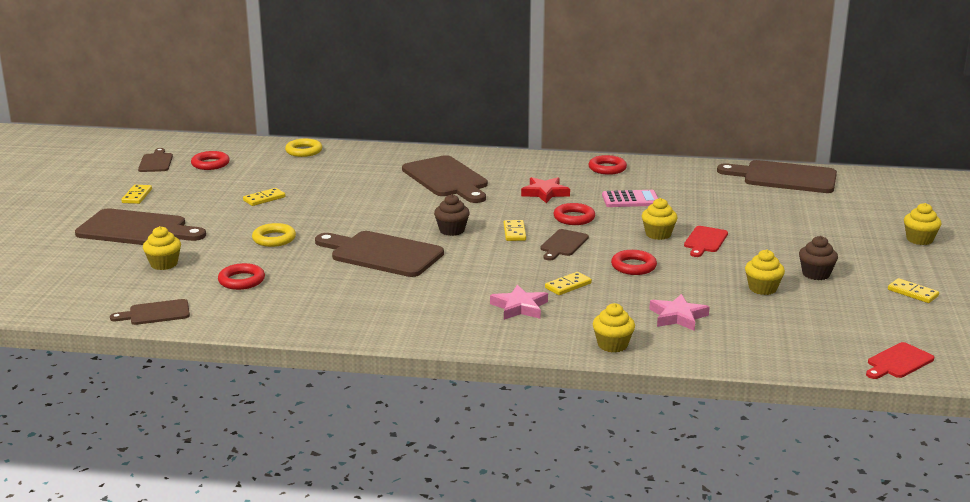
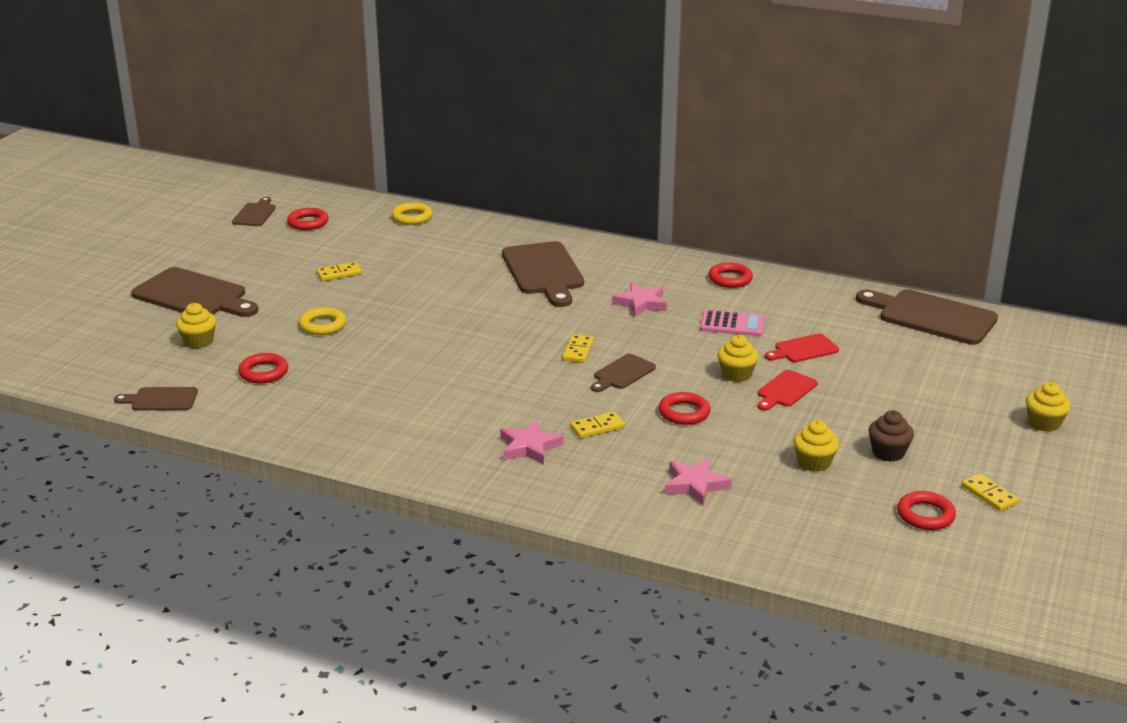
camera: 15 degrees right, 5 degrees up
(137, 196) = (215, 254): yellow domino -> none
(382, 254) = (422, 359): brown cutting board -> none
(452, 230) = (512, 339): brown cupcake -> none
(545, 193) = (641, 303): red star -> pink star
(574, 218) = (654, 340): red ring -> red ring (925, 515)
(612, 345) = (602, 510): yellow cupcake -> none
(898, 362) = (913, 583): red cutting board -> red cutting board (803, 349)

